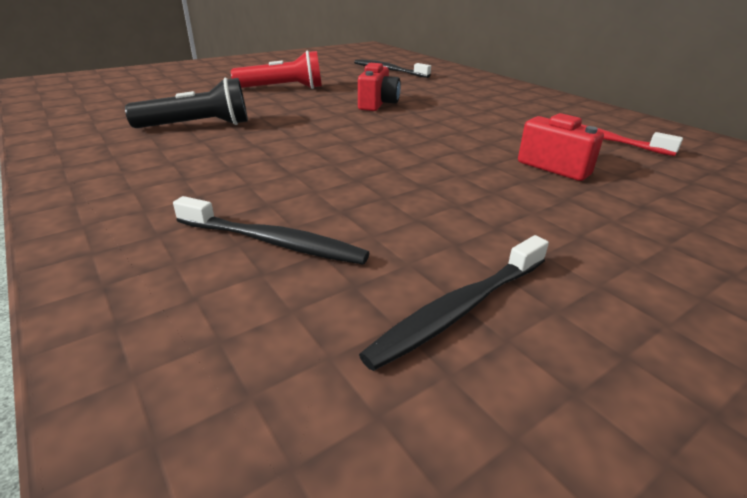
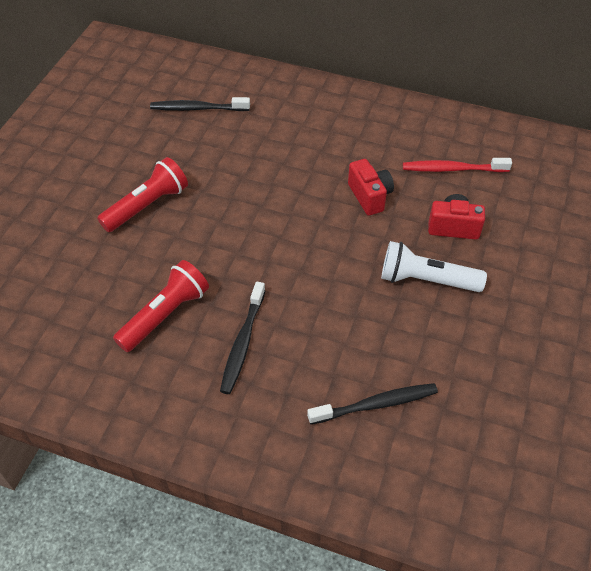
camera: 35 degrees left, 20 degrees up
(197, 126) = (165, 315): black flashlight -> red flashlight
(377, 104) = (261, 193): red camera -> red camera (369, 196)
(459, 309) = (498, 393): black toothbrush -> black toothbrush (243, 343)
(475, 185) = (426, 280): none -> white flashlight

